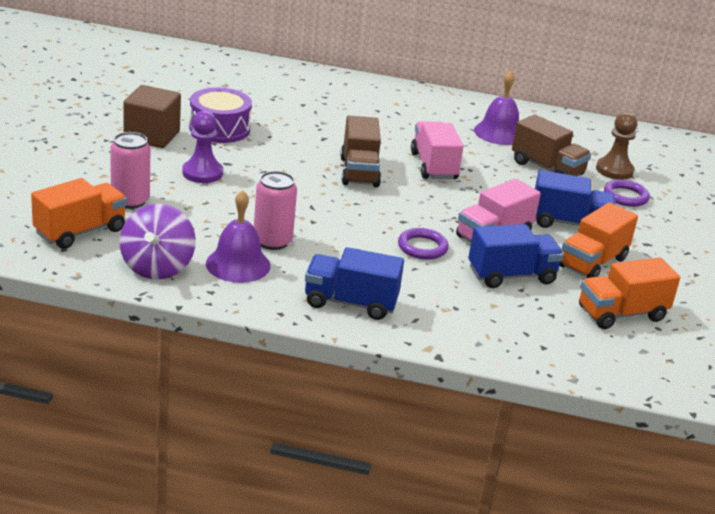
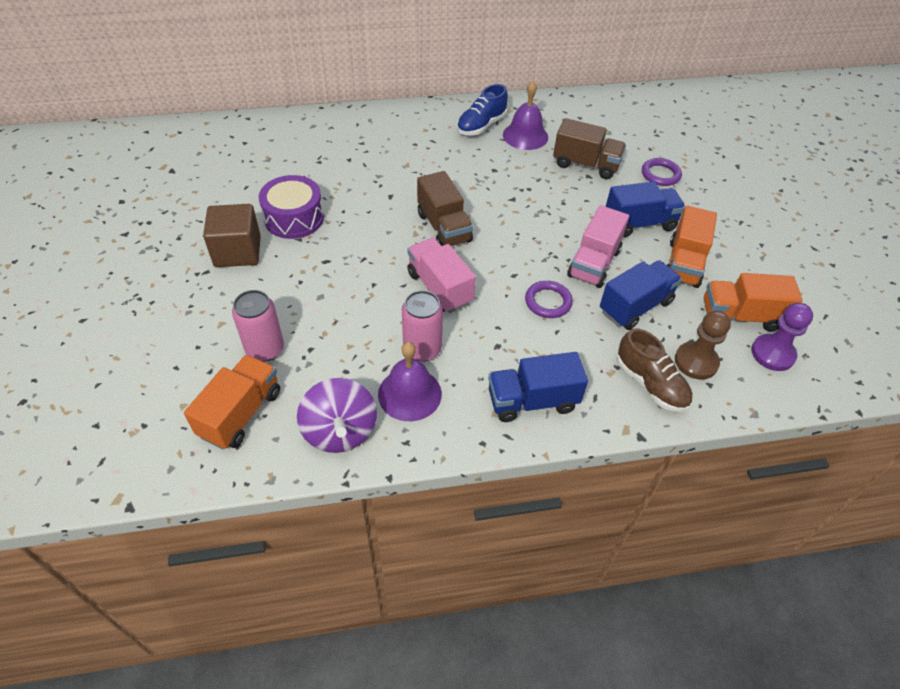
camera: 20 degrees left, 20 degrees up
(202, 173) = (311, 283): purple pawn -> purple pawn (772, 354)
(433, 166) = (498, 196): pink truck -> pink truck (439, 288)
(457, 114) = (481, 126): none -> blue shoe
(480, 328) = (650, 384): none -> brown shoe
(614, 170) = (634, 147): brown pawn -> brown pawn (696, 362)
(621, 314) = (740, 316): orange truck -> orange truck turned 45 degrees clockwise

